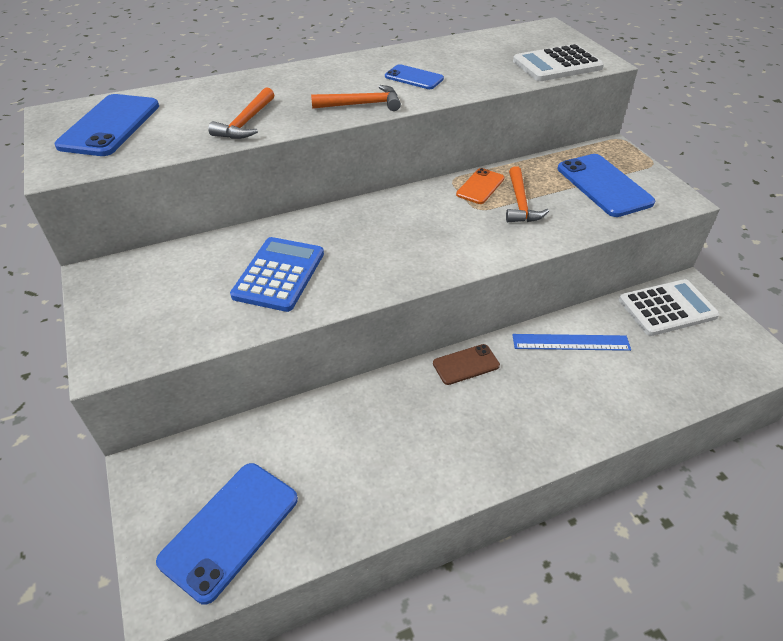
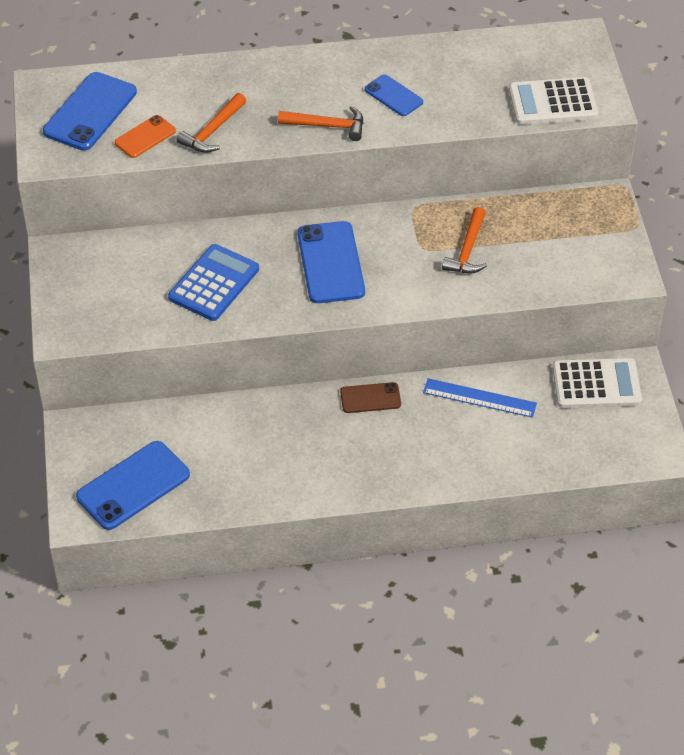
camera: 15 degrees right, 5 degrees up
(480, 186) = (438, 222): orange phone -> orange phone (145, 137)
(604, 185) = (565, 245): blue phone -> blue phone (331, 263)

